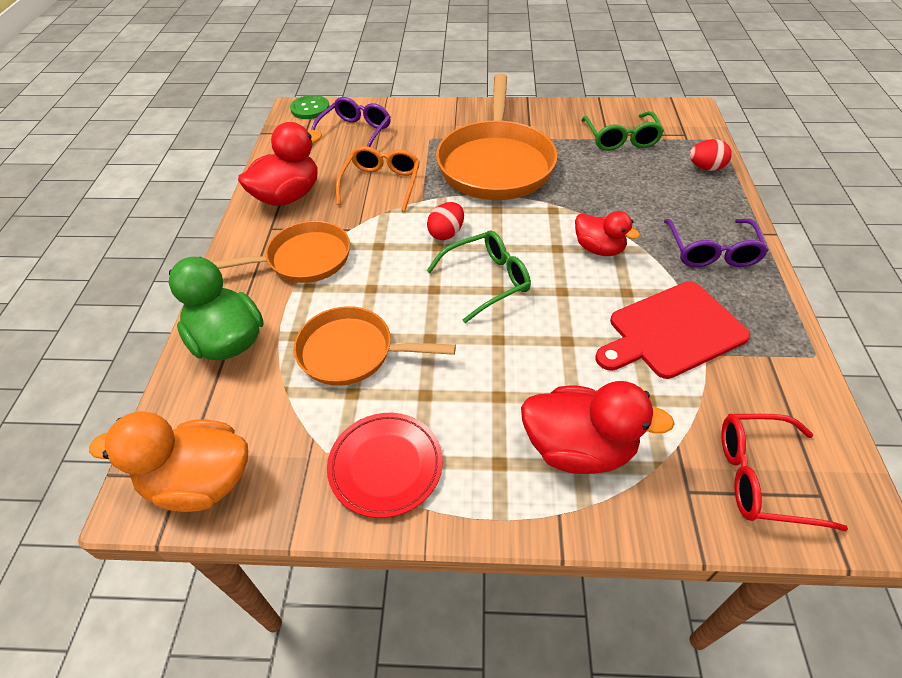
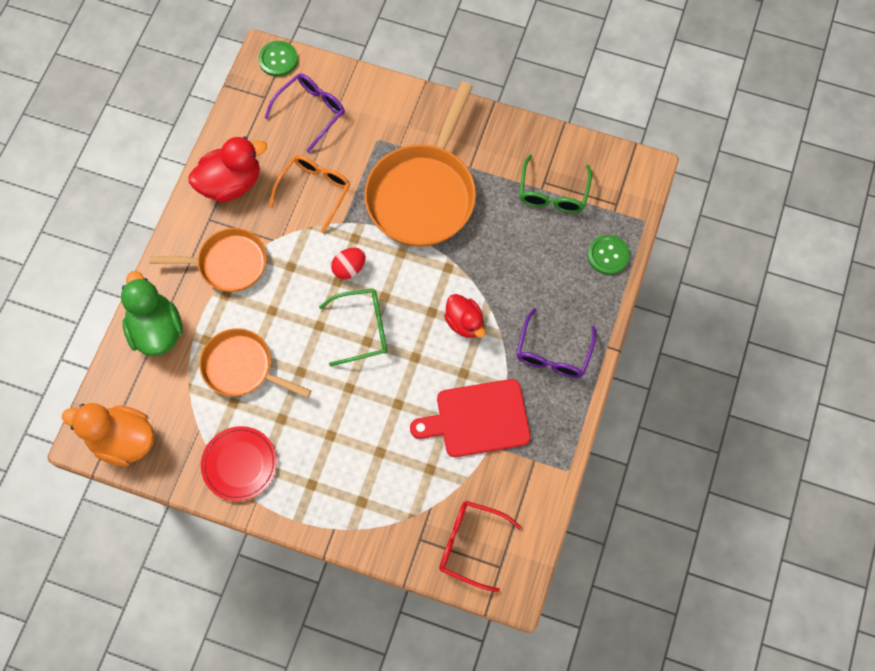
camera: 15 degrees right, 20 degrees up
(578, 448) = (366, 489): red duck -> none
(705, 168) = (608, 255): red egg -> green button

